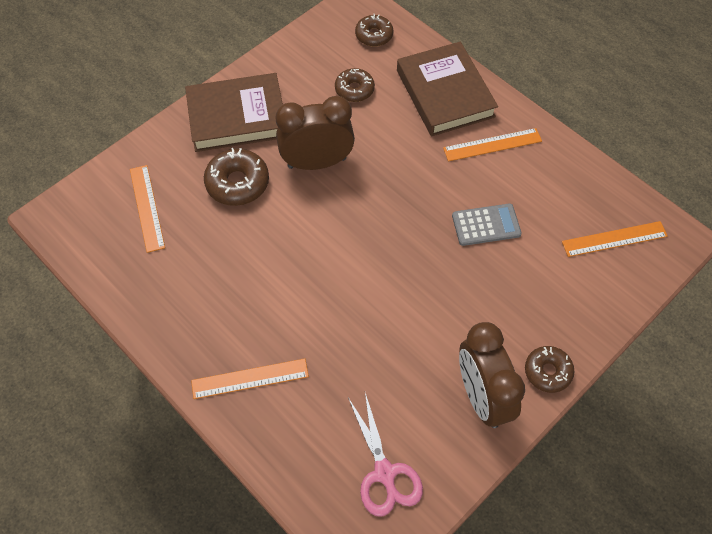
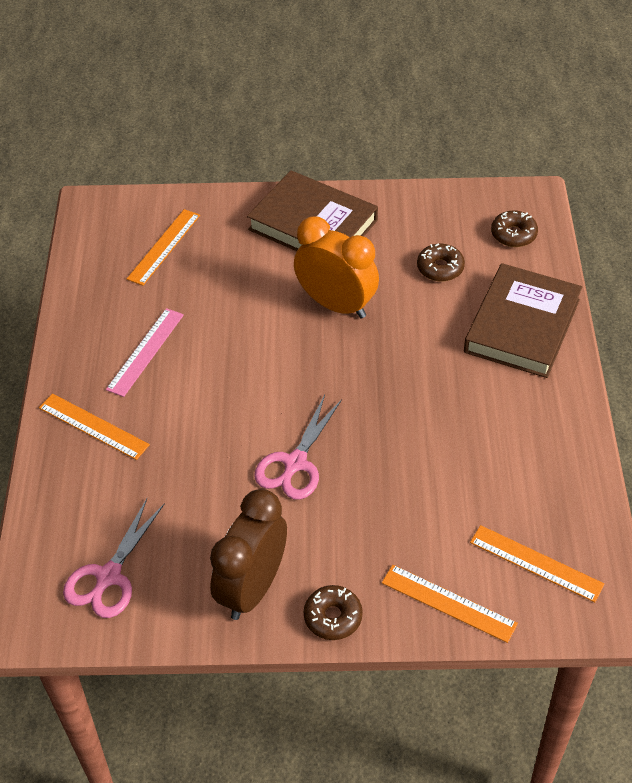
camera: 45 degrees right, 10 degrees down
(224, 295) = (145, 351): none -> pink ruler
(237, 183) = (253, 276): brown donut -> none
(317, 162) = (336, 305): brown clock -> orange clock
(413, 292) = (295, 463): none -> pink scissors
(486, 225) = (425, 459): grey calculator -> none
(492, 144) = (515, 399): orange ruler -> orange ruler (448, 603)

